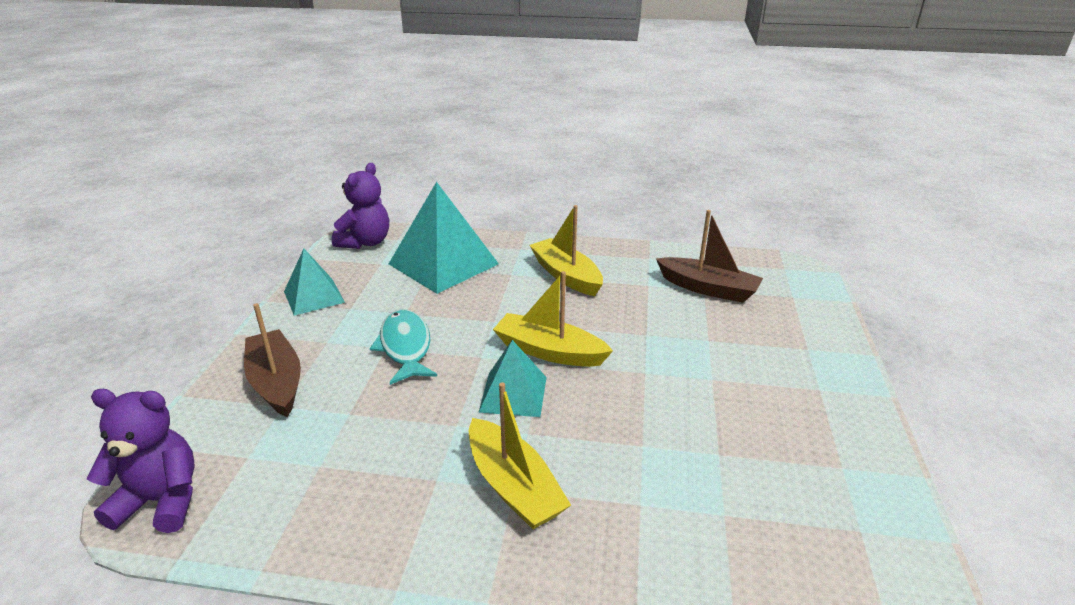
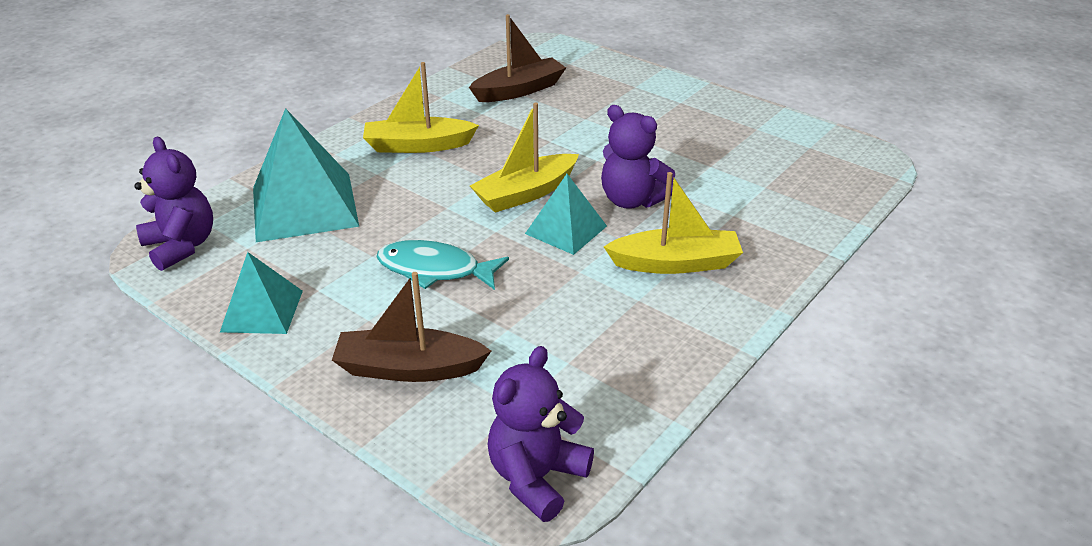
camera: 60 degrees left, 5 degrees up
(597, 418) = (632, 200): none -> purple teddy bear

